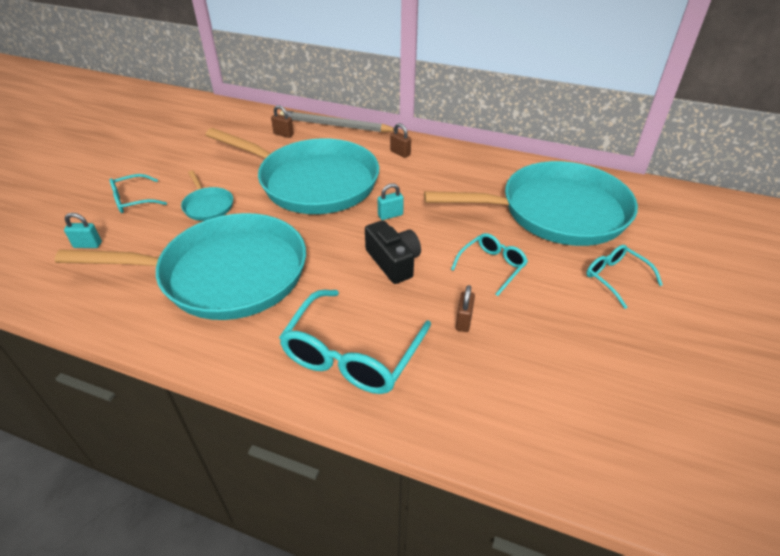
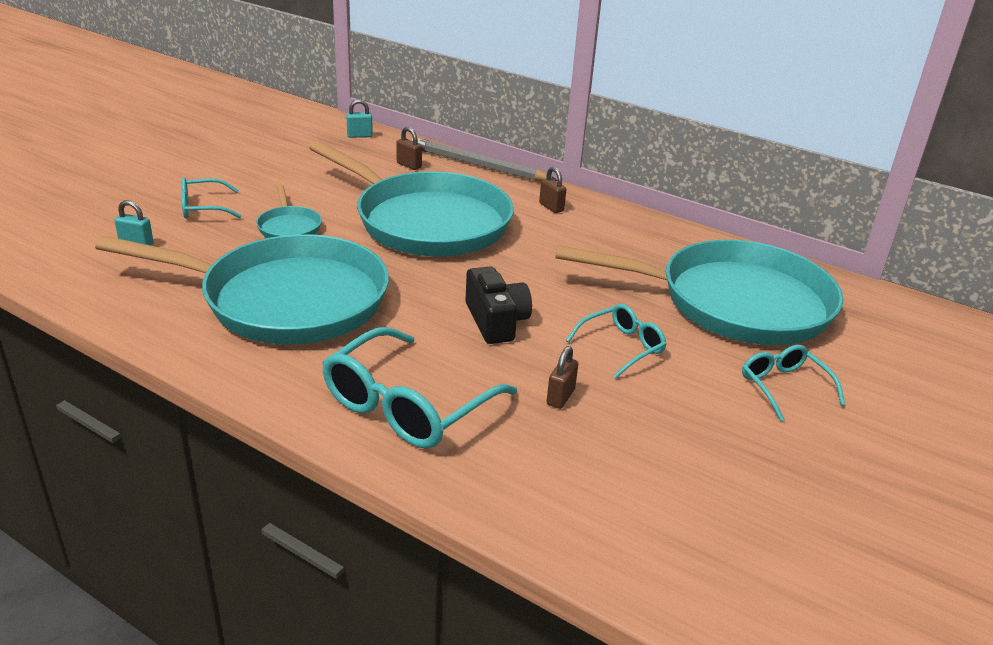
camera: 10 degrees right, 10 degrees down
(390, 215) = (511, 272): turquoise padlock -> turquoise padlock (359, 136)

